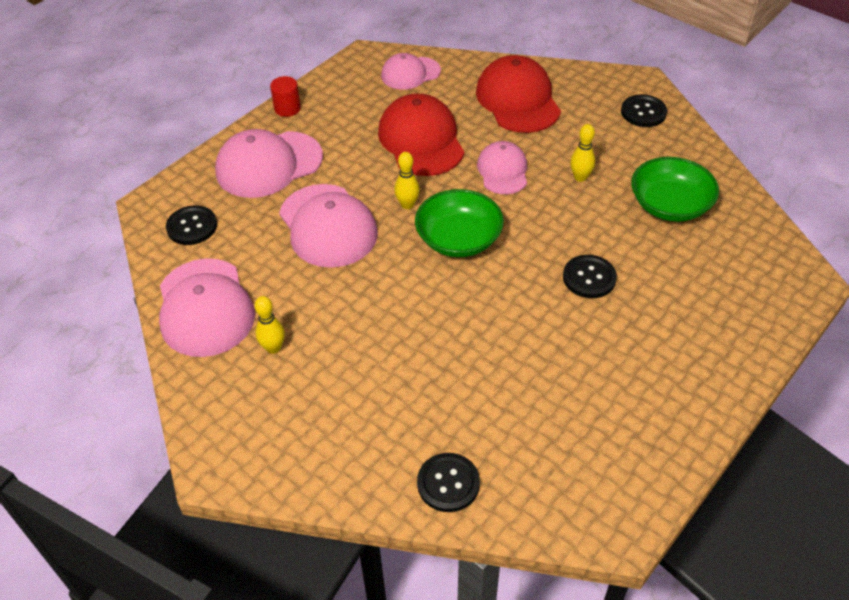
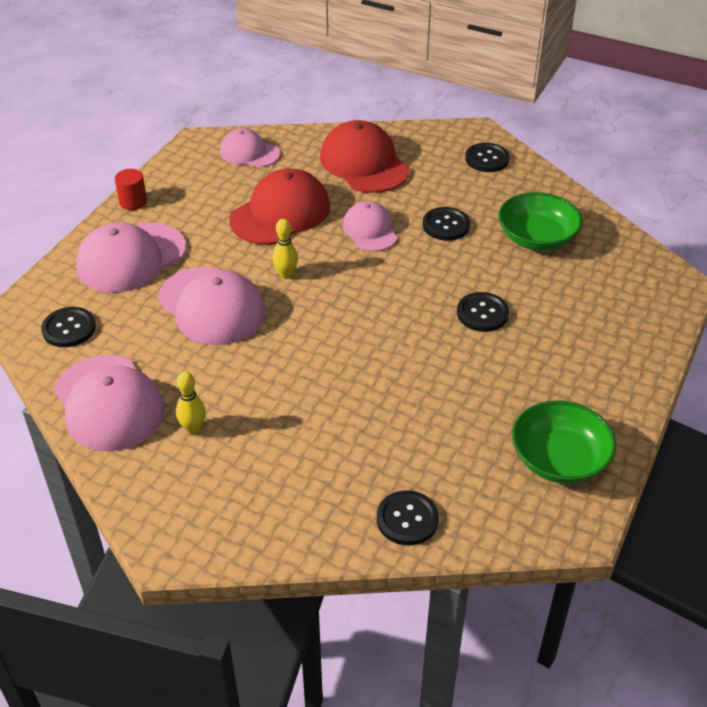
camera: 15 degrees left, 5 degrees down
(410, 73) = (249, 152): pink cap -> pink cap turned 60 degrees clockwise
(421, 140) = (280, 213): red cap -> red cap turned 75 degrees clockwise
(458, 239) = (347, 298): green bowl -> green bowl (559, 459)
(580, 177) = (446, 225): yellow bowling pin -> black button

